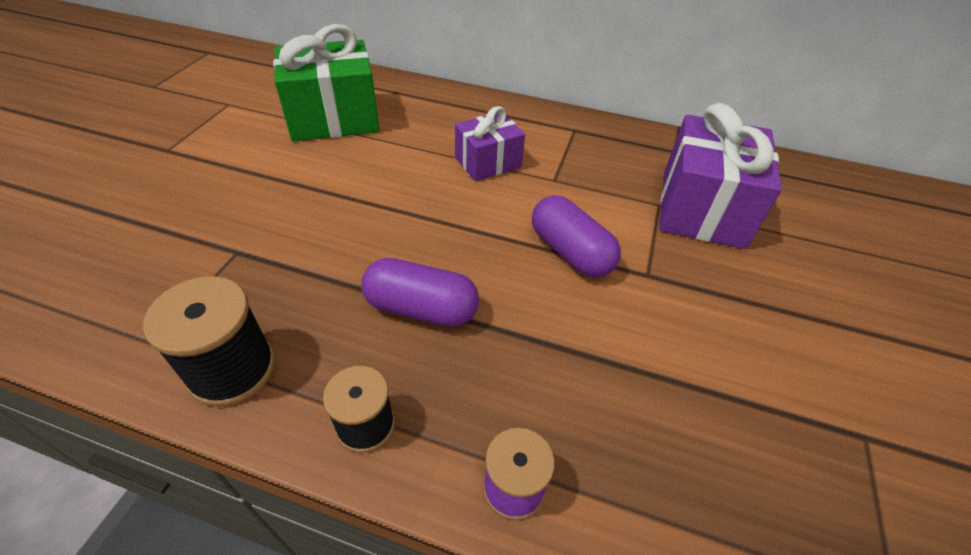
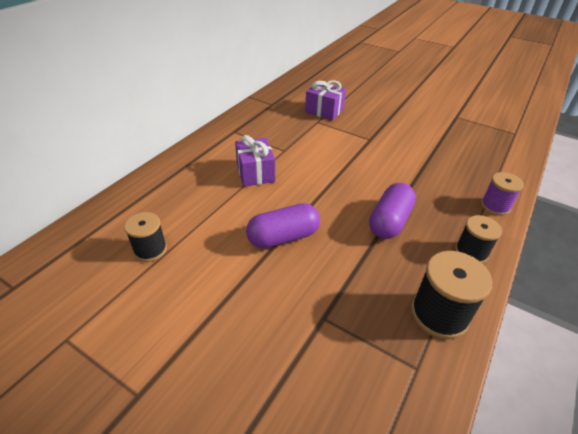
camera: 75 degrees left, 5 degrees down
(333, 118) = (150, 249): green gift -> black spool
(570, 252) = (350, 158): purple capsule -> purple capsule (283, 237)
(702, 208) = (324, 111): purple gift -> purple gift, size x0.59

